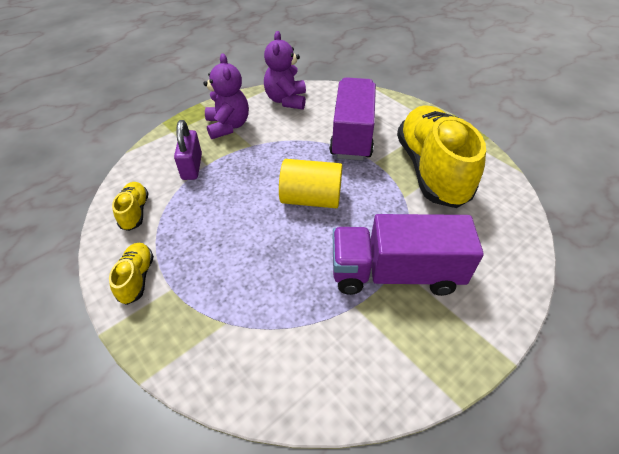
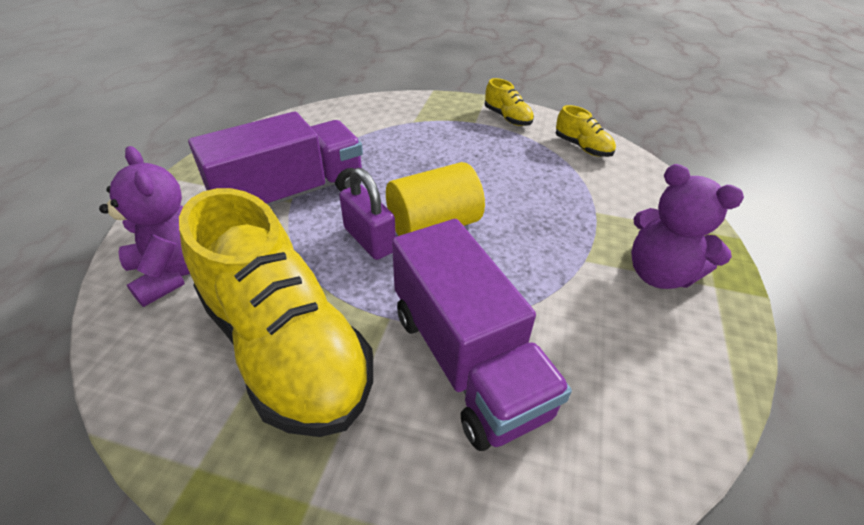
camera: 145 degrees right, 5 degrees down
(192, 167) = (605, 202): purple padlock -> purple padlock (369, 240)
(286, 100) = (663, 384): purple teddy bear -> purple teddy bear (173, 272)

